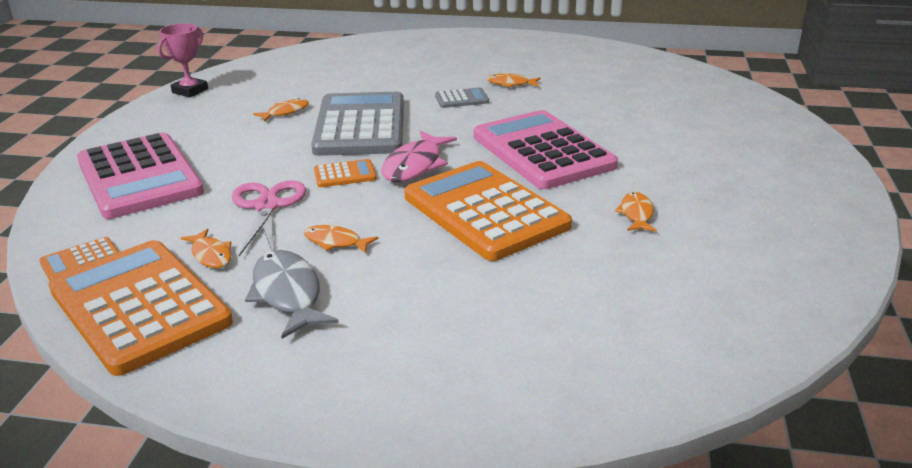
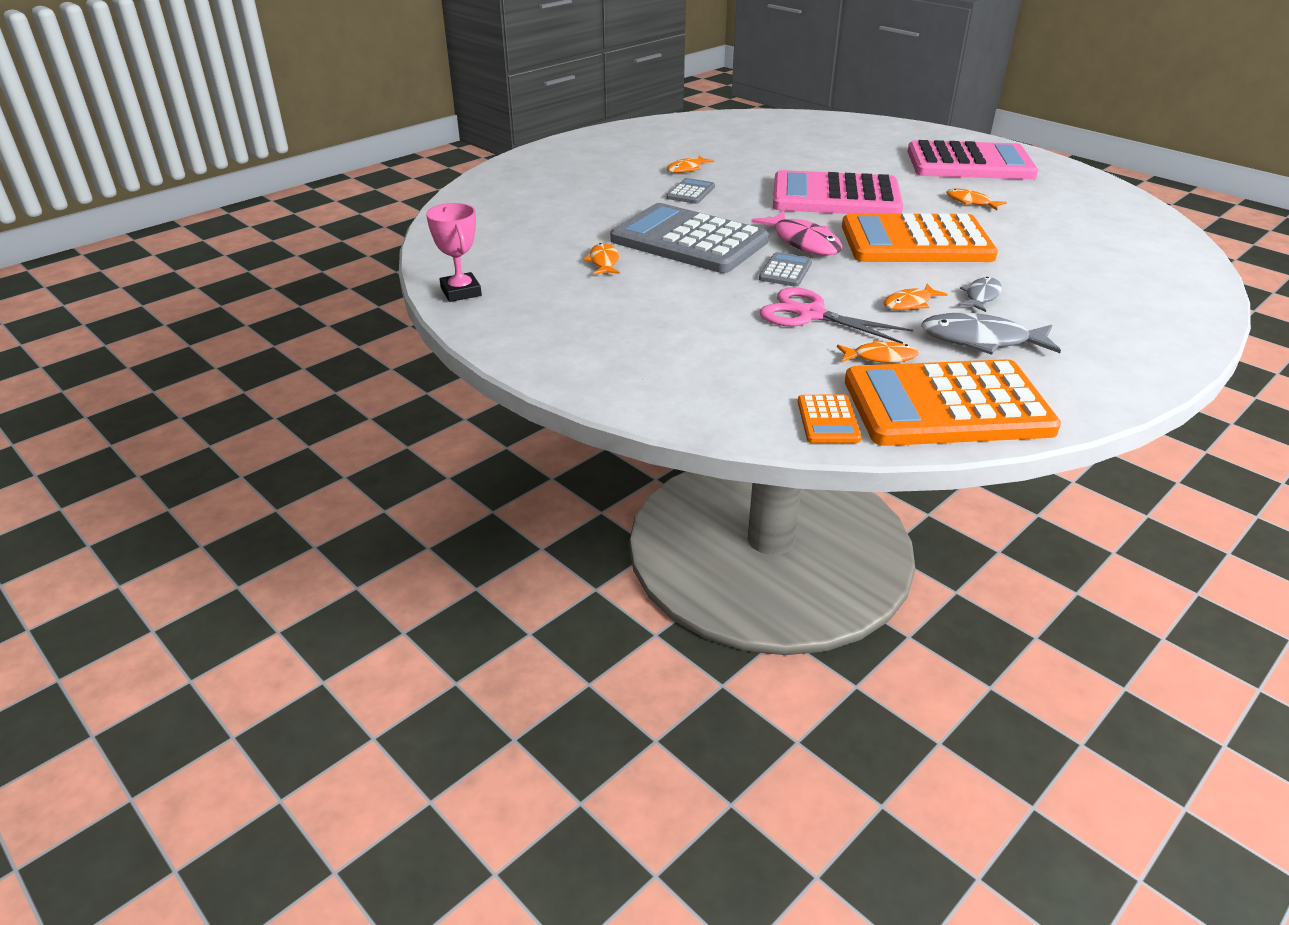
camera: 55 degrees left, 5 degrees up
(139, 177) = (664, 359): pink calculator -> pink calculator (969, 163)
(345, 174) = (785, 271): orange calculator -> grey calculator
(391, 272) = (981, 296): none -> grey fish

